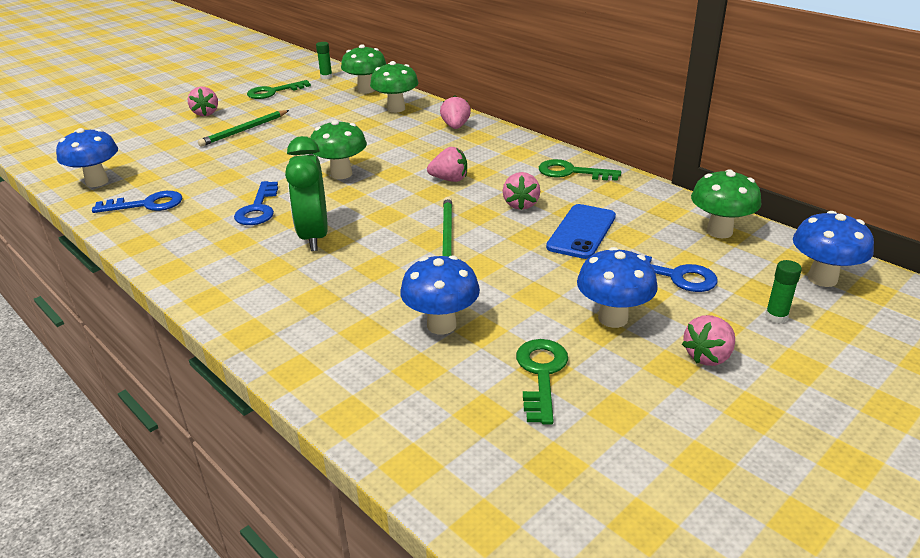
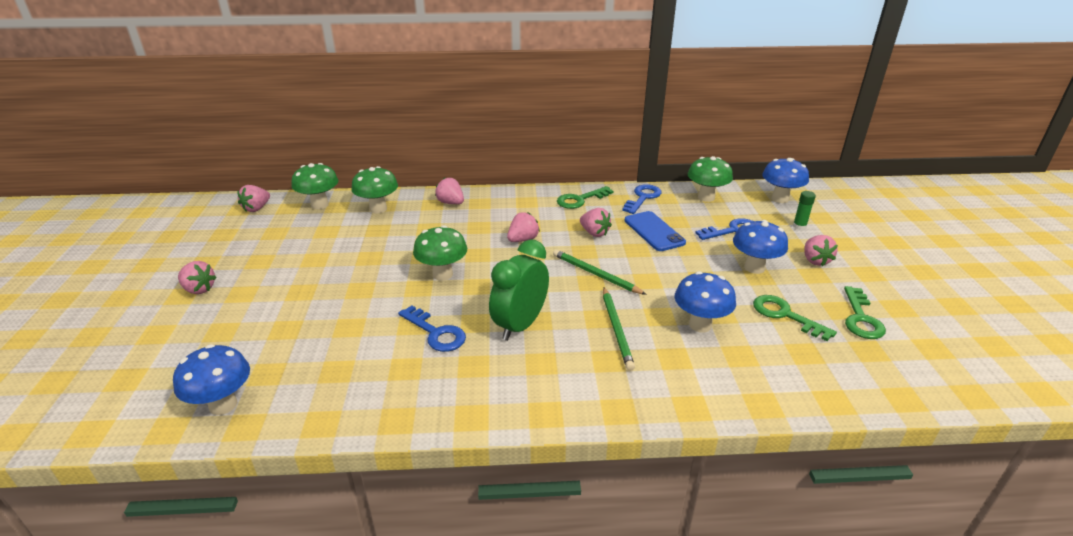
camera: 50 degrees left, 0 degrees up
(147, 204) = (328, 389): blue key -> blue key (643, 198)
(244, 130) = (278, 284): green pencil -> green pencil (616, 329)
(273, 92) = (231, 241): green key -> green key (861, 318)
(314, 236) = (520, 325): green clock -> green clock turned 90 degrees clockwise
(326, 77) = (257, 208): green glue stick -> pink strawberry

